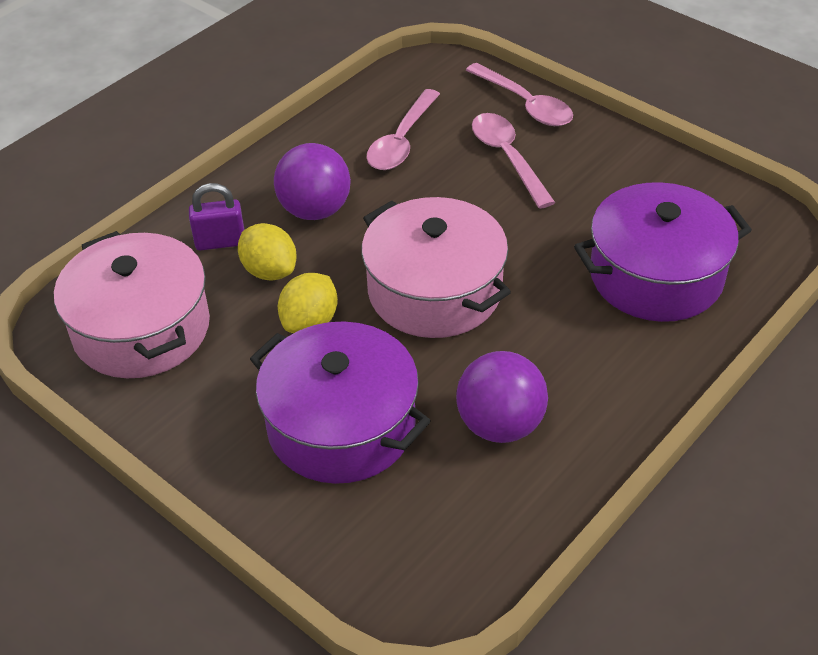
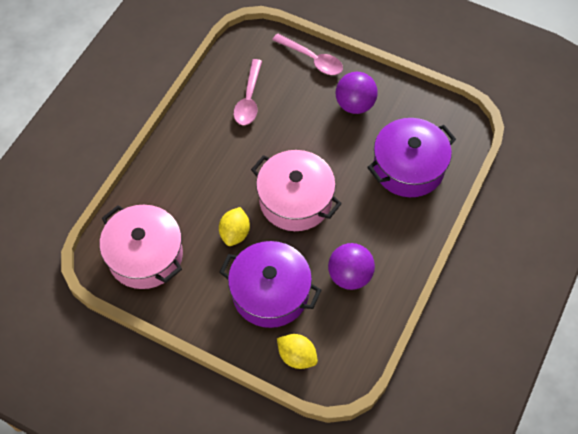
camera: 15 degrees left, 15 degrees up
(220, 242) = (168, 190): purple padlock -> none
(269, 271) = (202, 204): yellow lemon -> yellow lemon (297, 356)
(315, 210) = (214, 158): purple ball -> purple ball (355, 104)
(507, 158) = (312, 101): pink spoon -> none

